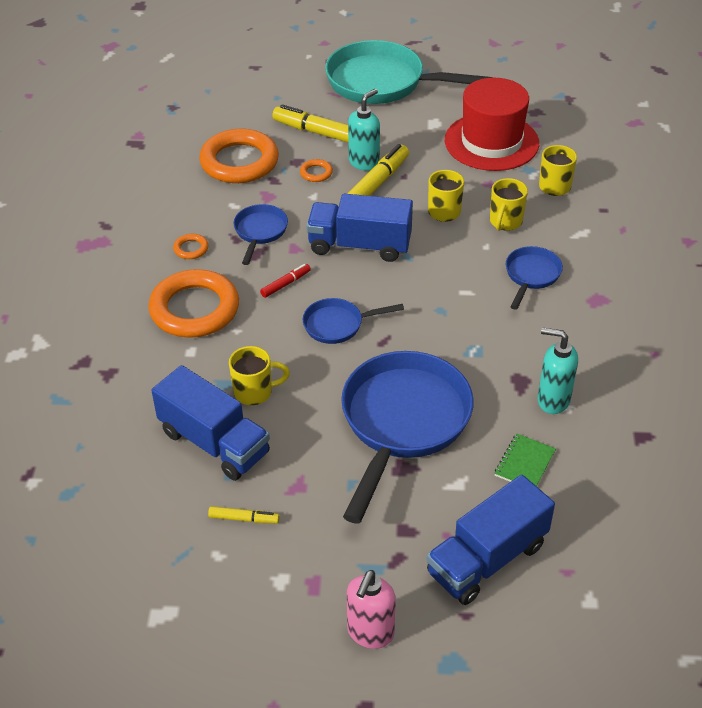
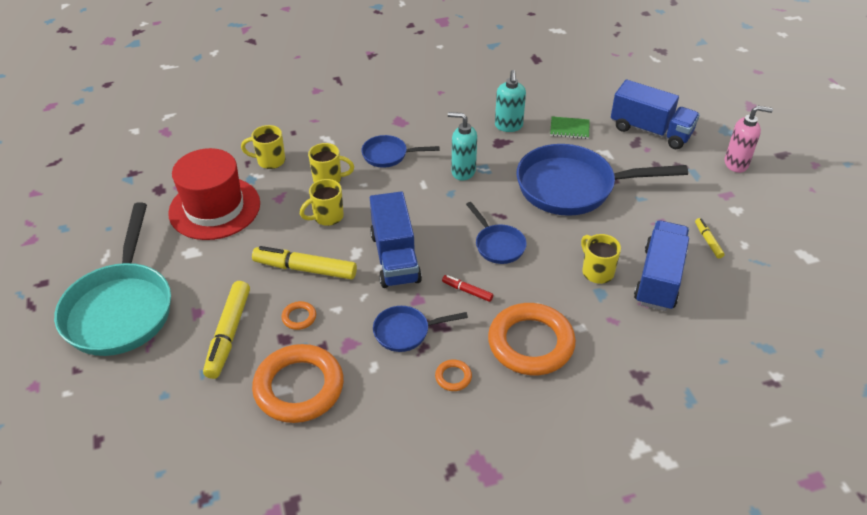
camera: 110 degrees left, 0 degrees up
(364, 162) = (271, 286): turquoise soap dispenser -> turquoise soap dispenser (463, 172)

